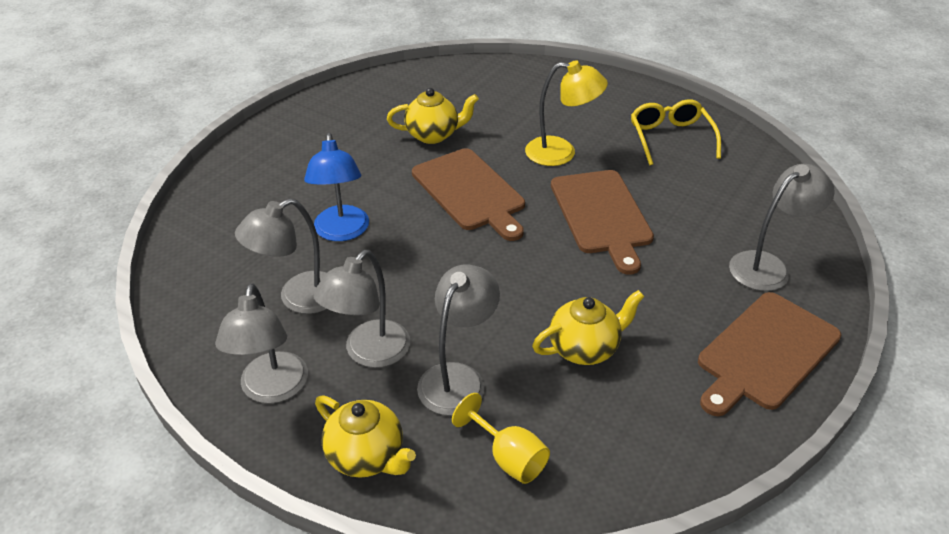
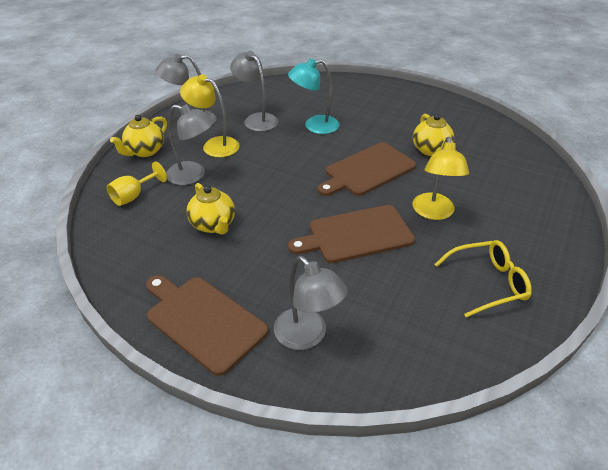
camera: 85 degrees right, 0 degrees up
(341, 232) = (314, 126): blue lamp -> turquoise lamp
(369, 353) = (214, 145): grey lamp -> yellow lamp

